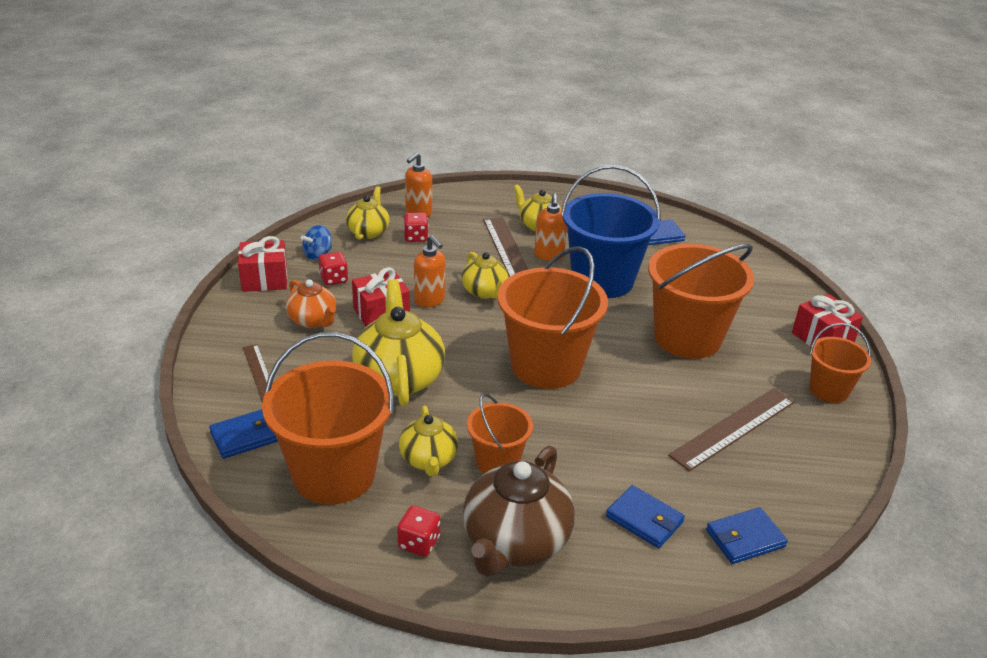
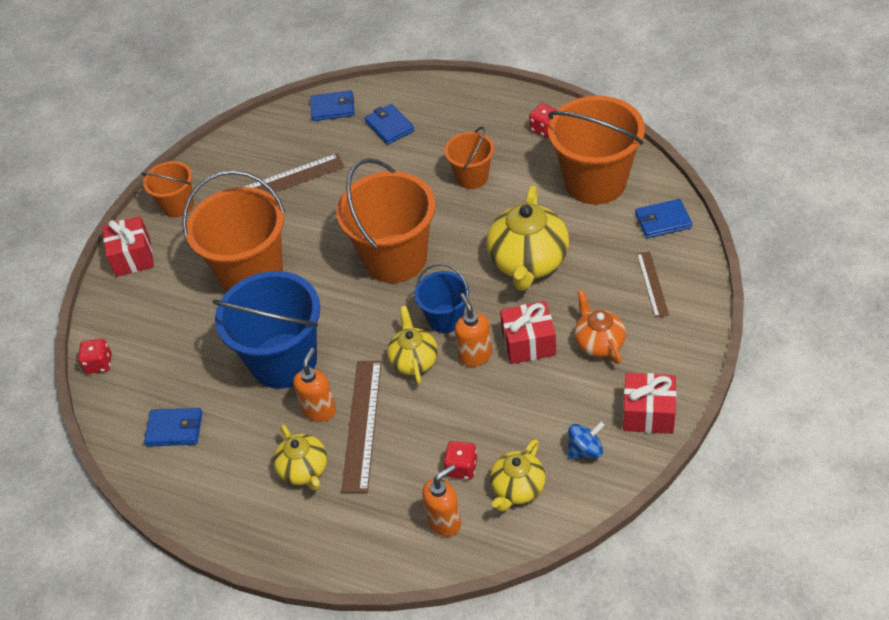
camera: 155 degrees left, 15 degrees up
(334, 279) = (571, 403): red dice -> red dice (99, 364)
(428, 460) = (522, 185): yellow teapot -> none
(469, 323) = (445, 319): none -> blue bucket
(515, 542) = (481, 122): brown teapot -> none

